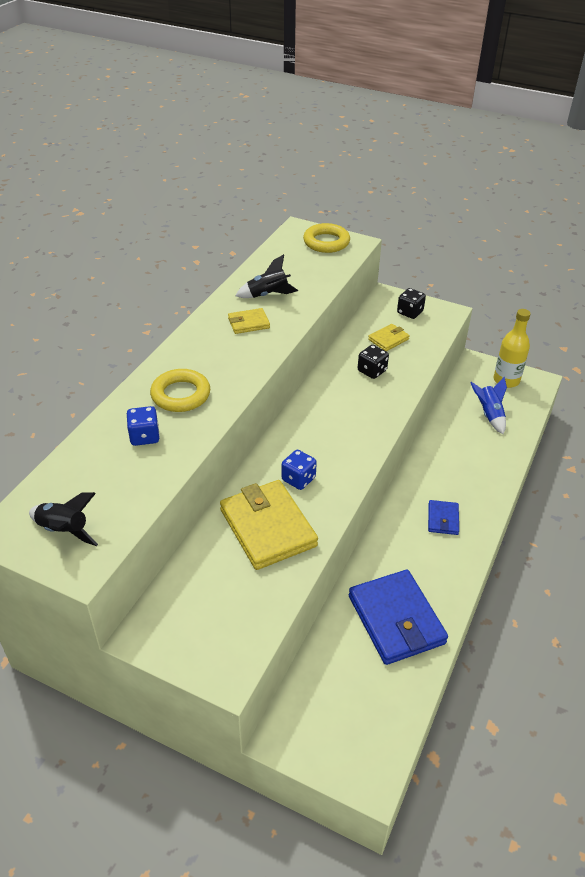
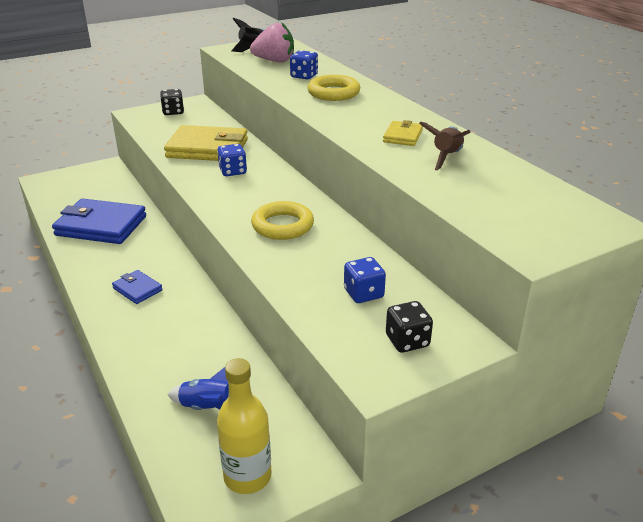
camera: 125 degrees right, 10 degrees down
(104, 487) = (275, 61): none -> pink strawberry
(268, 295) = (446, 157): black rocket -> brown rocket
(326, 242) = (550, 229): yellow ring -> yellow ring (282, 226)
(372, 371) = (319, 257): black dice -> black dice (173, 112)
(388, 339) = (363, 294): yellow wallet -> blue dice

